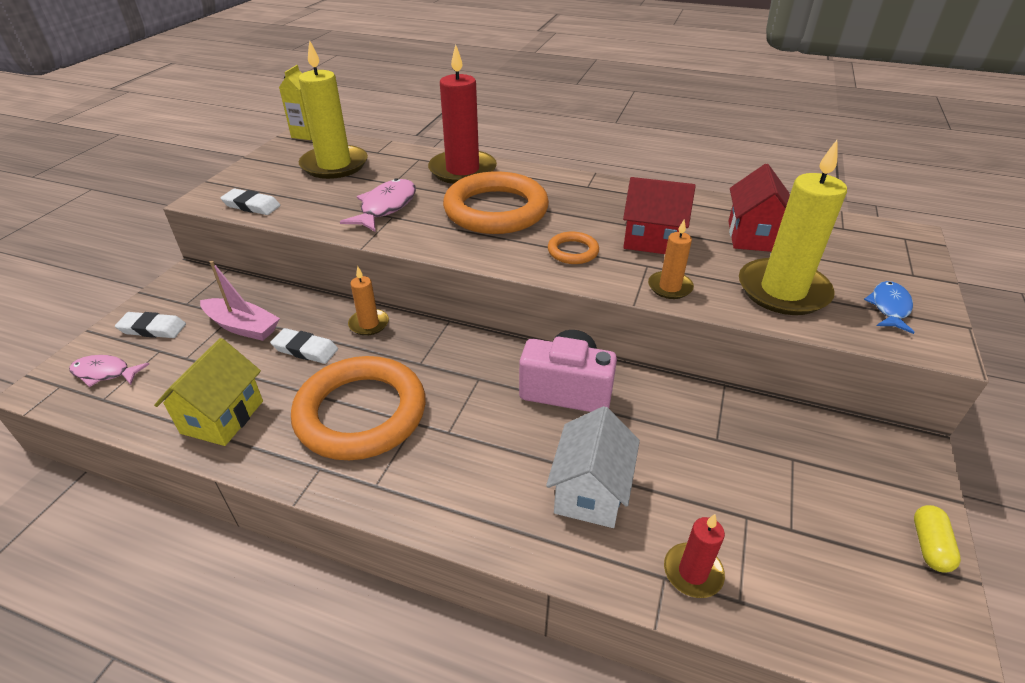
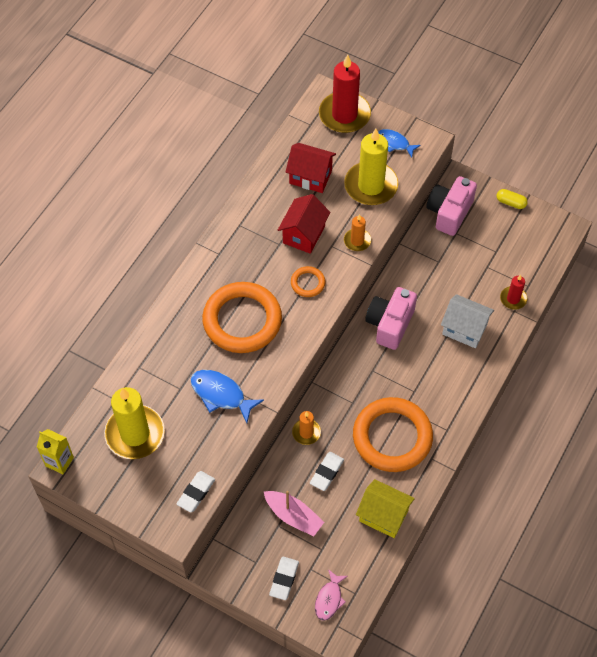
camera: 80 degrees left, 20 degrees up
(243, 327) = (293, 516): pink boat -> pink boat turned 90 degrees clockwise
(386, 207) = (221, 394): pink fish -> blue fish
(462, 170) = (170, 336): red candle -> red candle (344, 115)
(829, 444) = (449, 213): none -> pink camera

